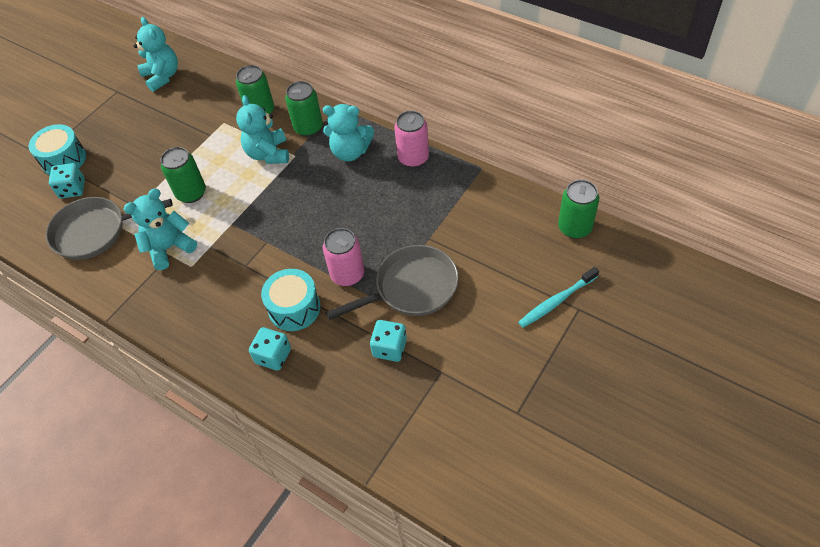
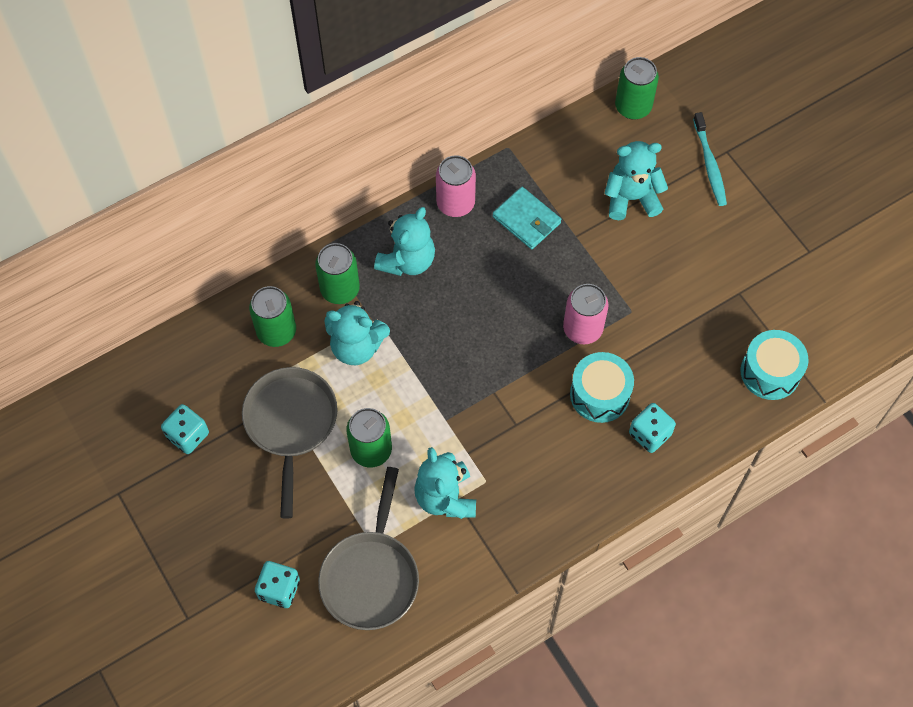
camera: 70 degrees left, 10 degrees up
(64, 159) = (215, 590): turquoise drum -> turquoise drum (770, 372)
(162, 76) = (128, 428): turquoise teddy bear -> turquoise teddy bear (631, 198)
(389, 348) = (692, 325): turquoise dice -> turquoise dice (188, 435)
(411, 288) = (631, 277): grey pan -> grey pan (291, 424)
(424, 203) = (526, 220): none -> turquoise wallet

